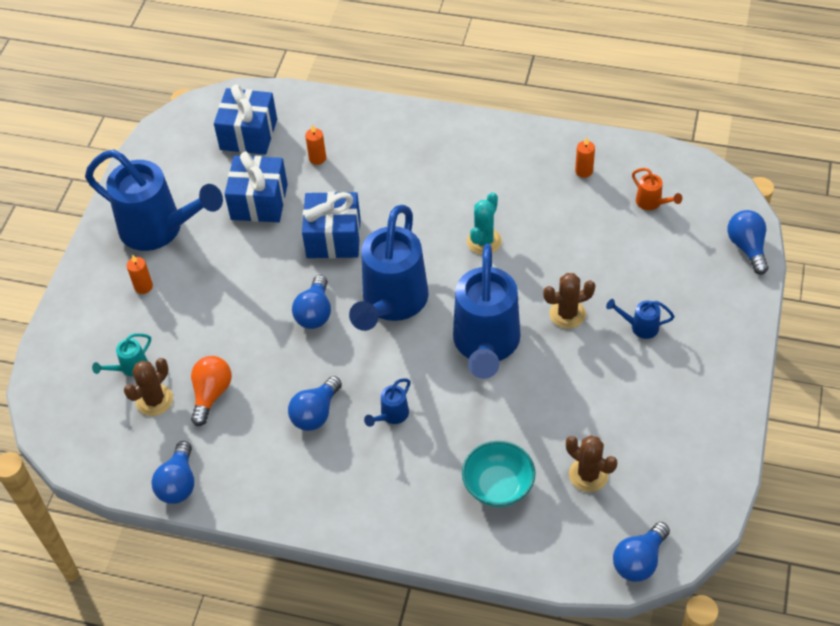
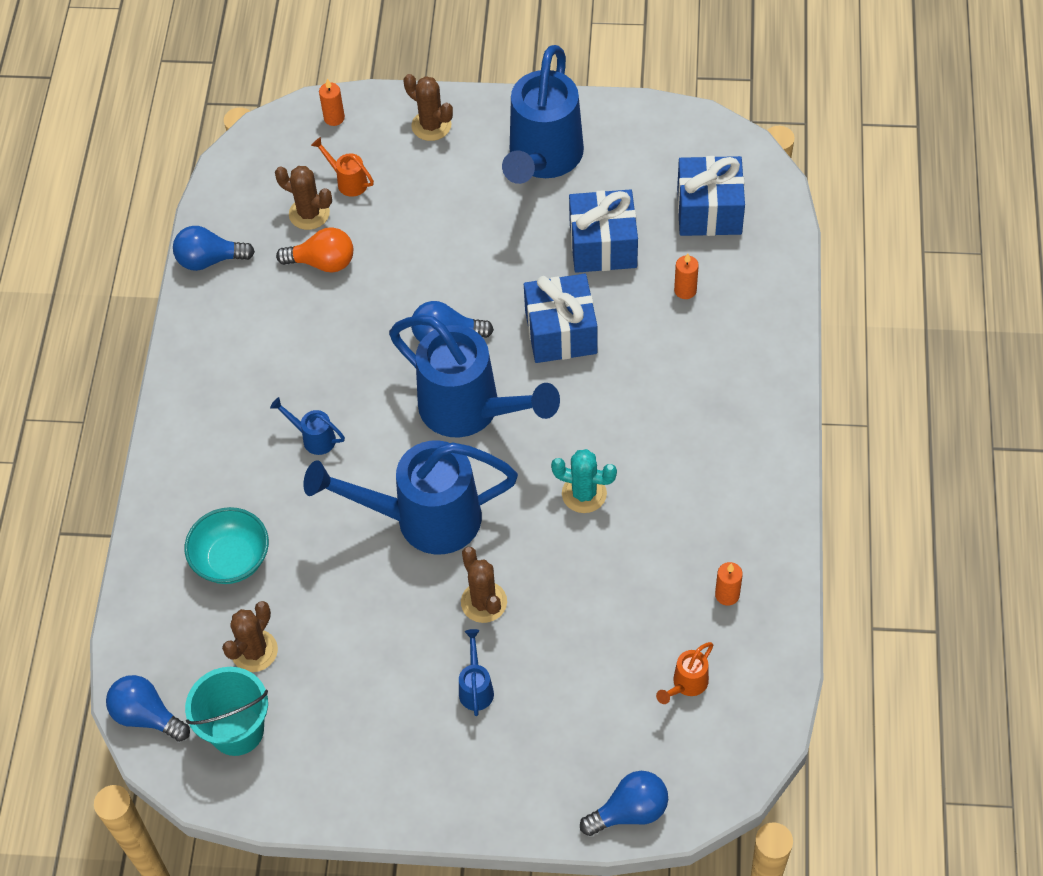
camera: 80 degrees right, 5 degrees up
(93, 301) = (431, 125): none -> brown cactus
(130, 368) = (348, 181): turquoise watering can -> orange watering can
(143, 287) = (458, 165): orange candle -> orange candle (334, 118)
(316, 413) = (309, 364): blue light bulb -> none
(391, 304) = (470, 410): blue watering can -> blue watering can turned 150 degrees counterclockwise
(659, 493) = (237, 730): none -> turquoise bucket

